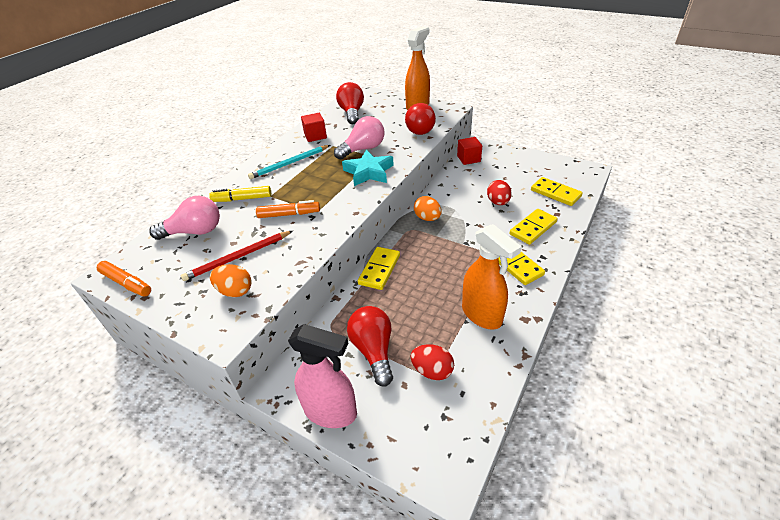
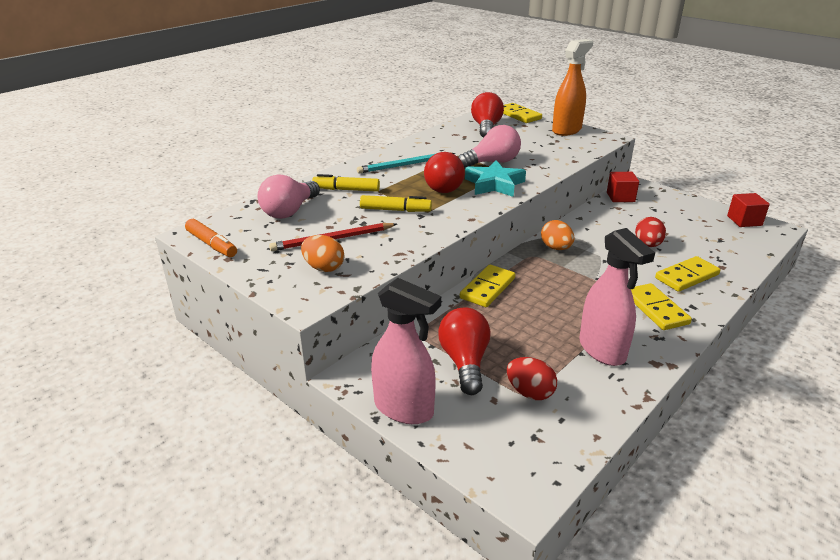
camera: 10 degrees right, 10 degrees down
(194, 232) = (290, 211): pink light bulb -> pink light bulb turned 120 degrees clockwise
(289, 214) = (395, 210): orange marker -> yellow marker
(315, 136) = (439, 144): red cube -> red cube (744, 221)
(419, 129) = (564, 152): red light bulb -> red light bulb (445, 186)
(482, 315) = (602, 350): orange spray bottle -> pink spray bottle
(555, 193) = (724, 246): yellow domino -> yellow domino (519, 115)

